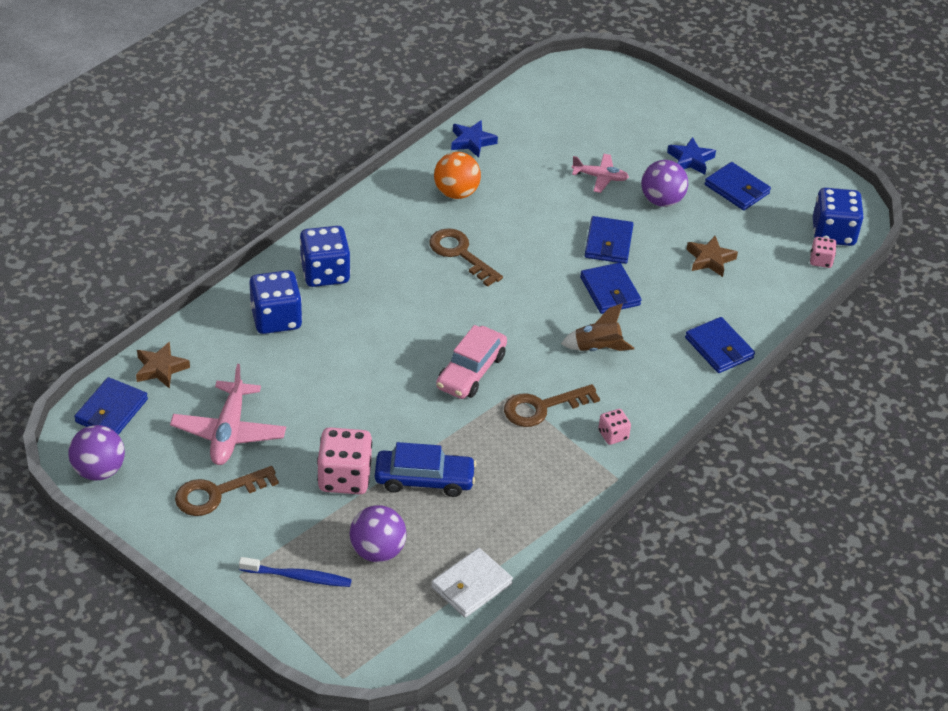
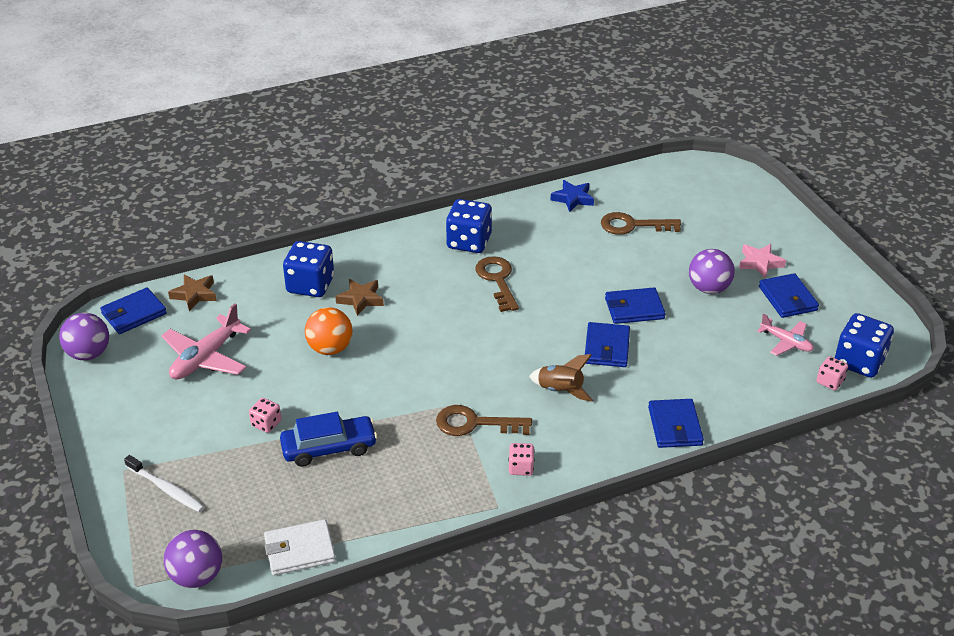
camera: 30 degrees right, 5 degrees down
(217, 493) = (159, 401): brown key -> brown key (632, 225)
(298, 577) = (166, 489): blue toothbrush -> white toothbrush
(325, 273) = (376, 263): blue dice -> blue dice (469, 242)
(344, 477) = (266, 423): pink dice -> pink dice, size x0.52
(377, 551) = (245, 492): purple ball -> purple ball (197, 576)
(424, 479) = (329, 448): blue car -> blue car turned 45 degrees counterclockwise
(456, 193) = (530, 233): orange ball -> orange ball (330, 348)
(471, 371) = (435, 374): pink car -> none
(600, 177) = (665, 255): pink plane -> pink plane (786, 342)
(608, 243) = (634, 308): blue wallet -> blue wallet turned 45 degrees clockwise
(690, 160) = (760, 263): blue star -> pink star
(710, 259) = (720, 349): brown star -> brown star (360, 299)

